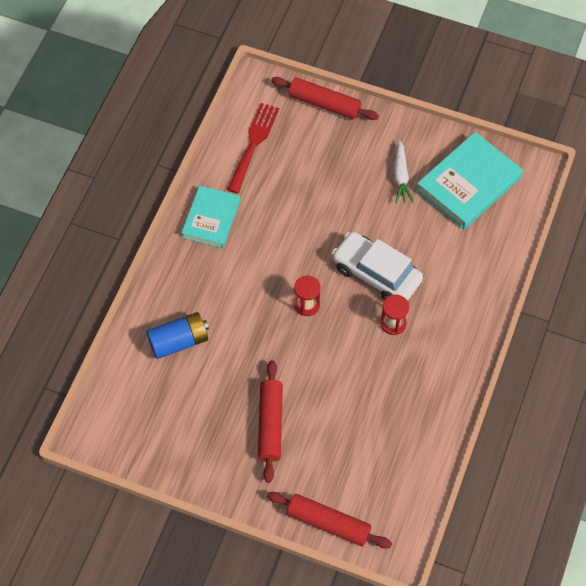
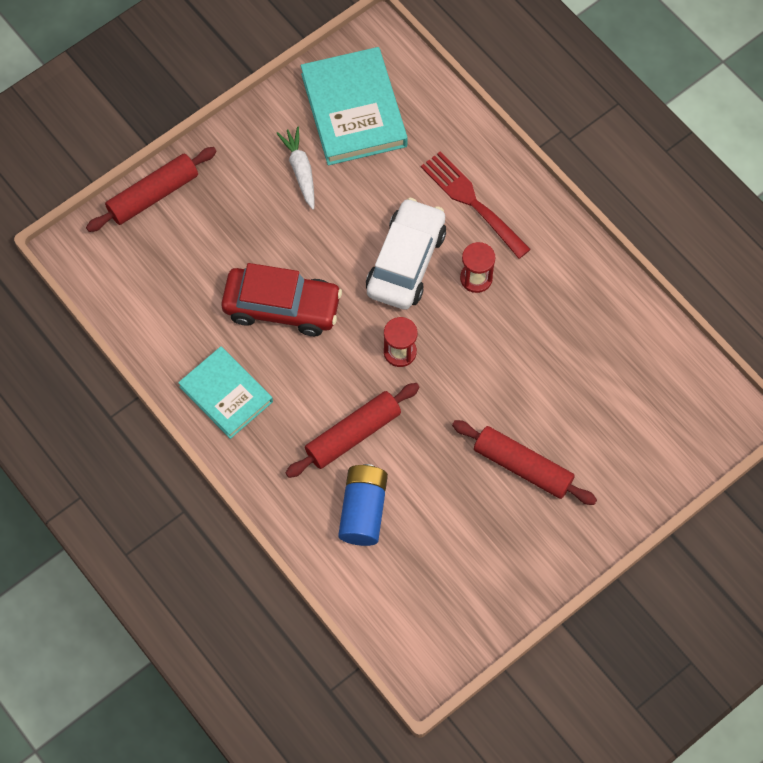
camera: 60 degrees left, 5 degrees up
(253, 144) = (156, 297): red fork -> red fork (471, 201)
(294, 218) = (282, 307): none -> red car
(328, 523) = (670, 469): red rolling pin -> red rolling pin (353, 434)
(376, 274) = (406, 262): white car -> white car turned 135 degrees clockwise
(400, 176) = (300, 170): white carrot -> white carrot turned 135 degrees counterclockwise

